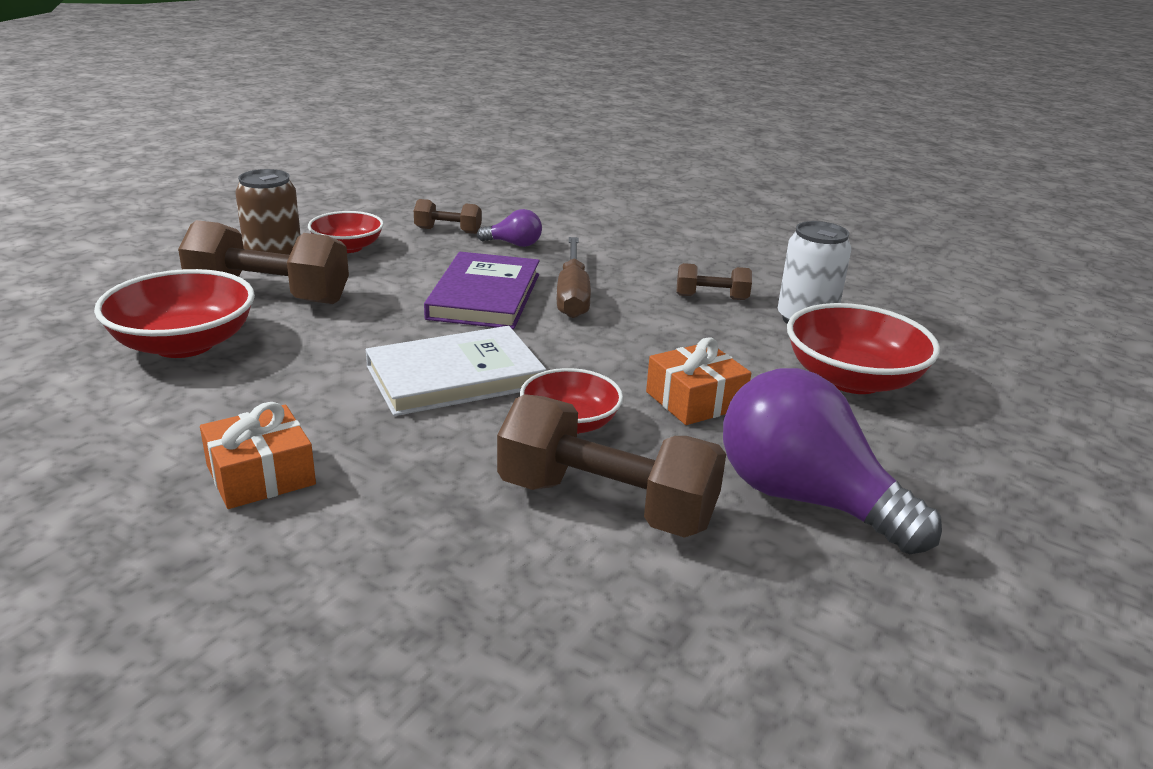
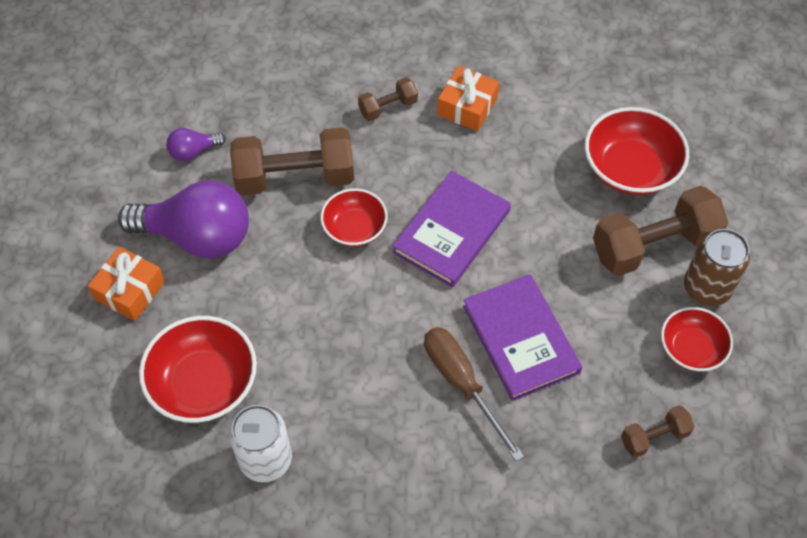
camera: 150 degrees right, 30 degrees up
(455, 376) = (452, 232): white book -> purple book
(514, 244) = (578, 448): purple light bulb -> purple light bulb (193, 151)
(695, 400) = (296, 293): orange gift -> orange gift (130, 291)
(711, 297) = (356, 452): brown dumbbell -> brown dumbbell (388, 107)

